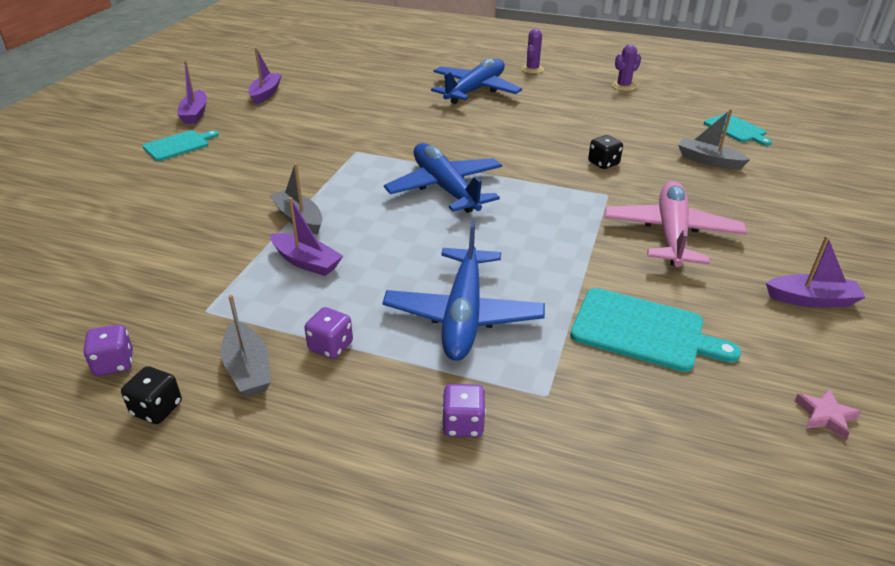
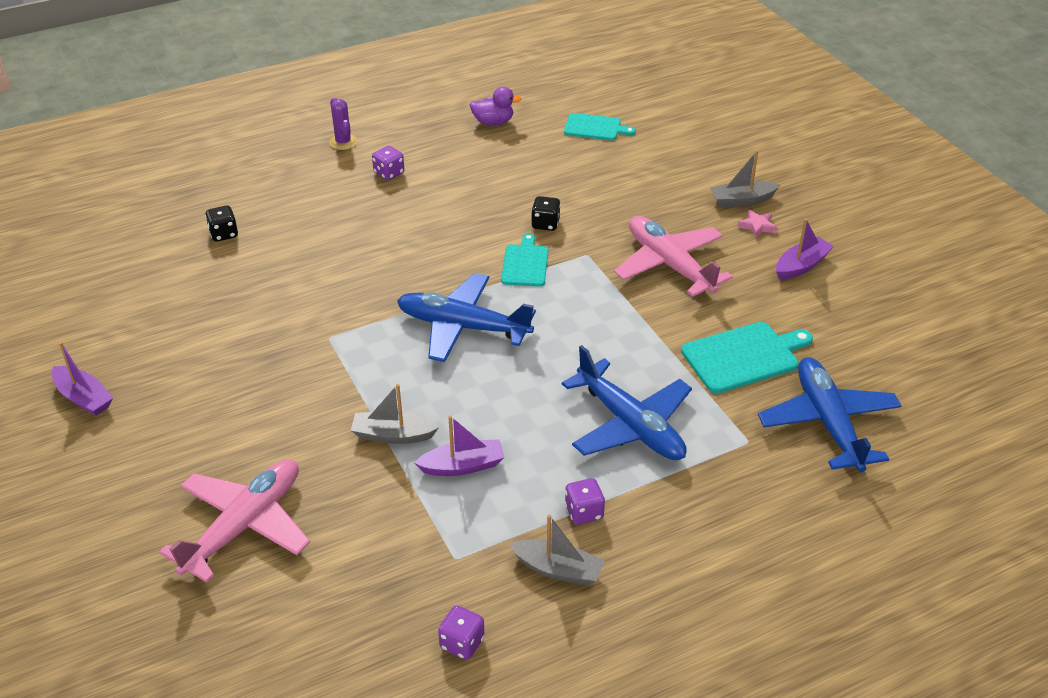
camera: 45 degrees left, 5 degrees up
(145, 212) = (244, 525): none -> pink plane
(157, 409) = (546, 641): black dice -> black dice (224, 234)
(178, 145) = (139, 442): turquoise cutting board -> turquoise cutting board (525, 264)
(265, 94) = (117, 326): purple boat -> none
(463, 424) = (731, 496): purple dice -> purple dice (389, 173)
(475, 90) = (328, 200): blue plane -> blue plane (828, 422)
(623, 86) = (452, 122): purple cactus -> none
(655, 97) = (493, 122): none -> purple duck
(708, 161) = (614, 175): grey boat -> grey boat (742, 200)
(825, 416) = (886, 346): pink star -> pink star (757, 226)

